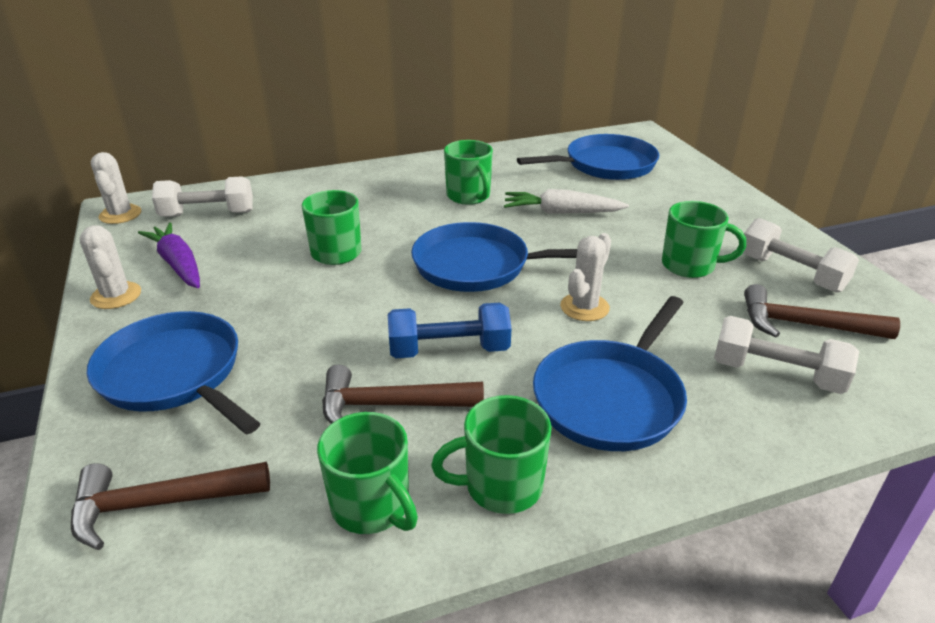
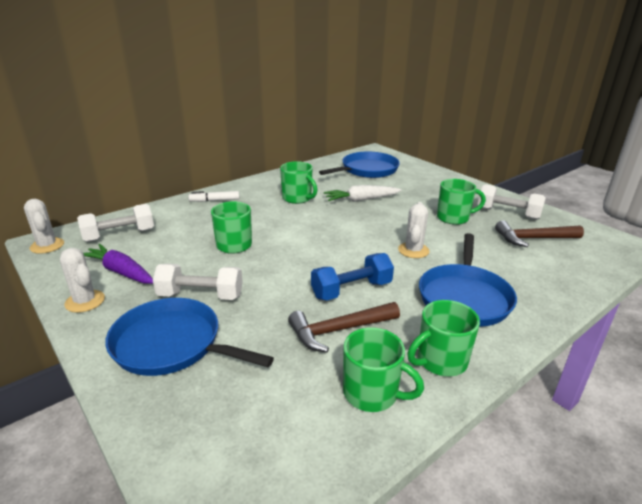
camera: 20 degrees left, 5 degrees down
(159, 504) = (224, 432): brown hammer -> none
(354, 183) = (214, 200): none -> white marker
(477, 266) = (332, 238): blue pan -> none
(776, 374) = (538, 266): white dumbbell -> white dumbbell (200, 296)

